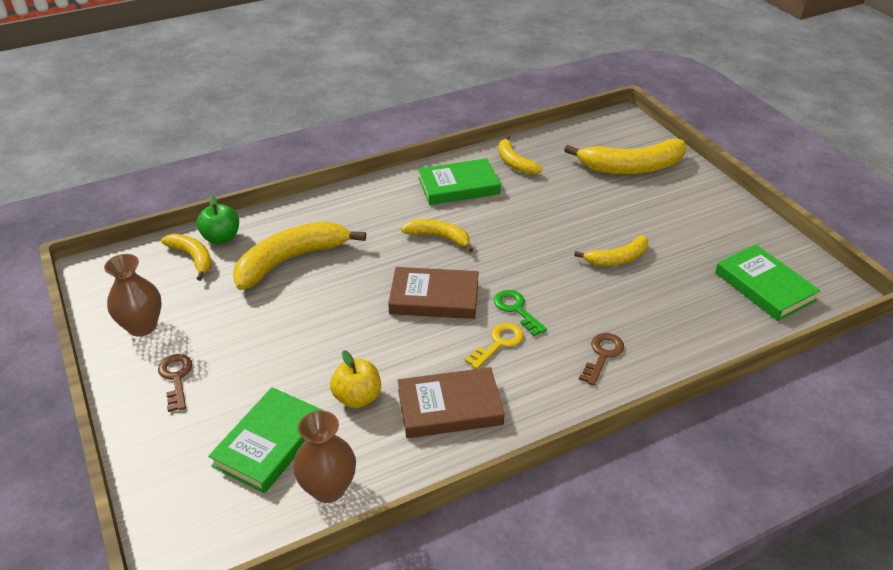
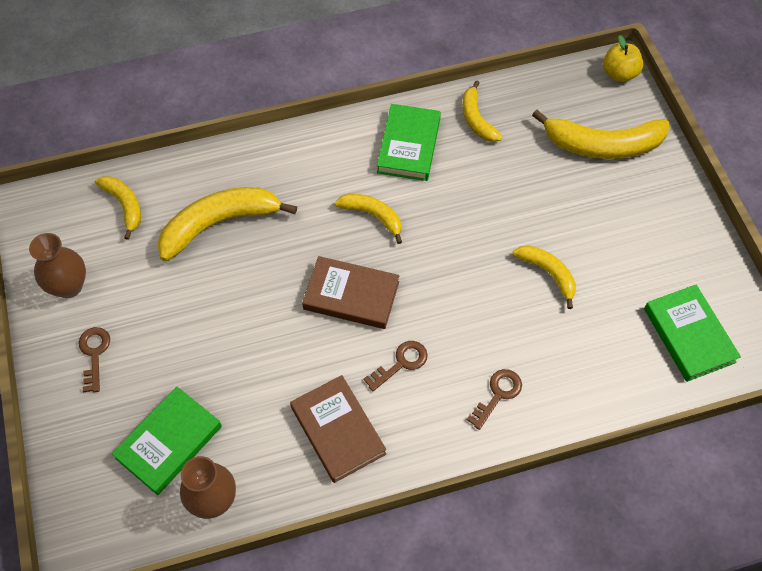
camera: 10 degrees right, 20 degrees up
(221, 238) = (155, 183): green apple -> none
(357, 398) = (255, 405): yellow apple -> yellow apple (619, 74)
(450, 407) = (338, 430): brown book -> brown book turned 60 degrees clockwise
(458, 186) = (408, 145): green book -> green book turned 75 degrees counterclockwise
(498, 343) = (401, 363): yellow key -> brown key
(516, 310) = (428, 324): green key -> none
(617, 259) = (548, 274): yellow banana -> yellow banana turned 120 degrees counterclockwise

